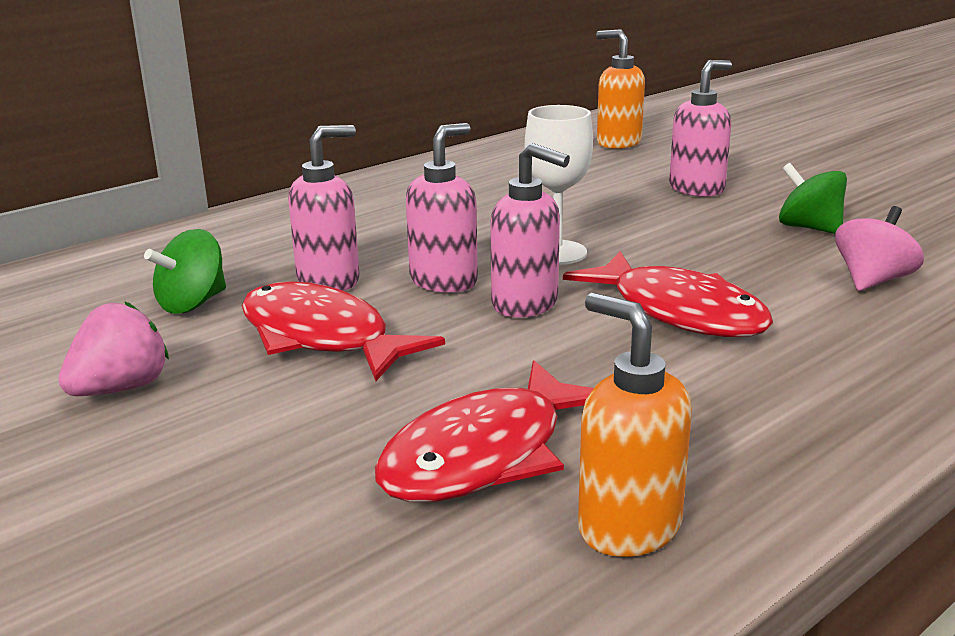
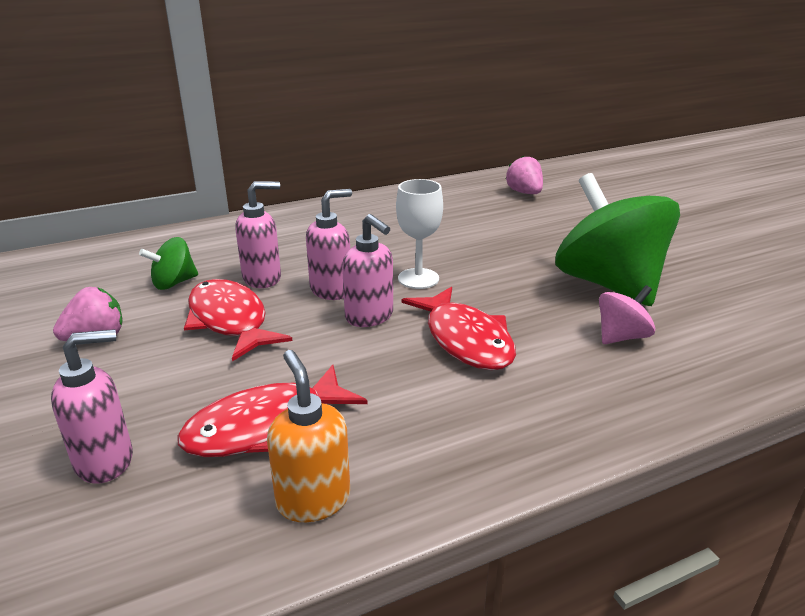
camera: 15 degrees right, 5 degrees up
(618, 143) = (524, 193): orange soap dispenser -> pink strawberry
(697, 189) = (552, 239): pink soap dispenser -> pink soap dispenser (106, 461)
(809, 228) = (609, 284): green spinning top -> green spinning top, size x2.25

